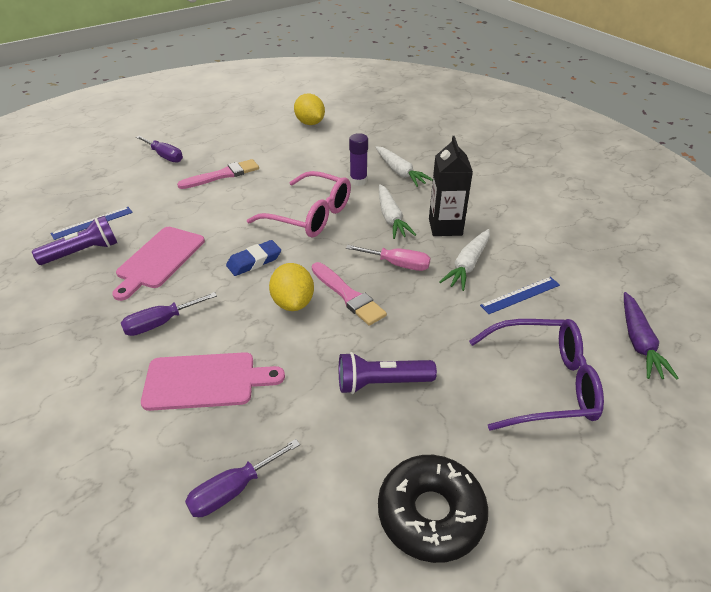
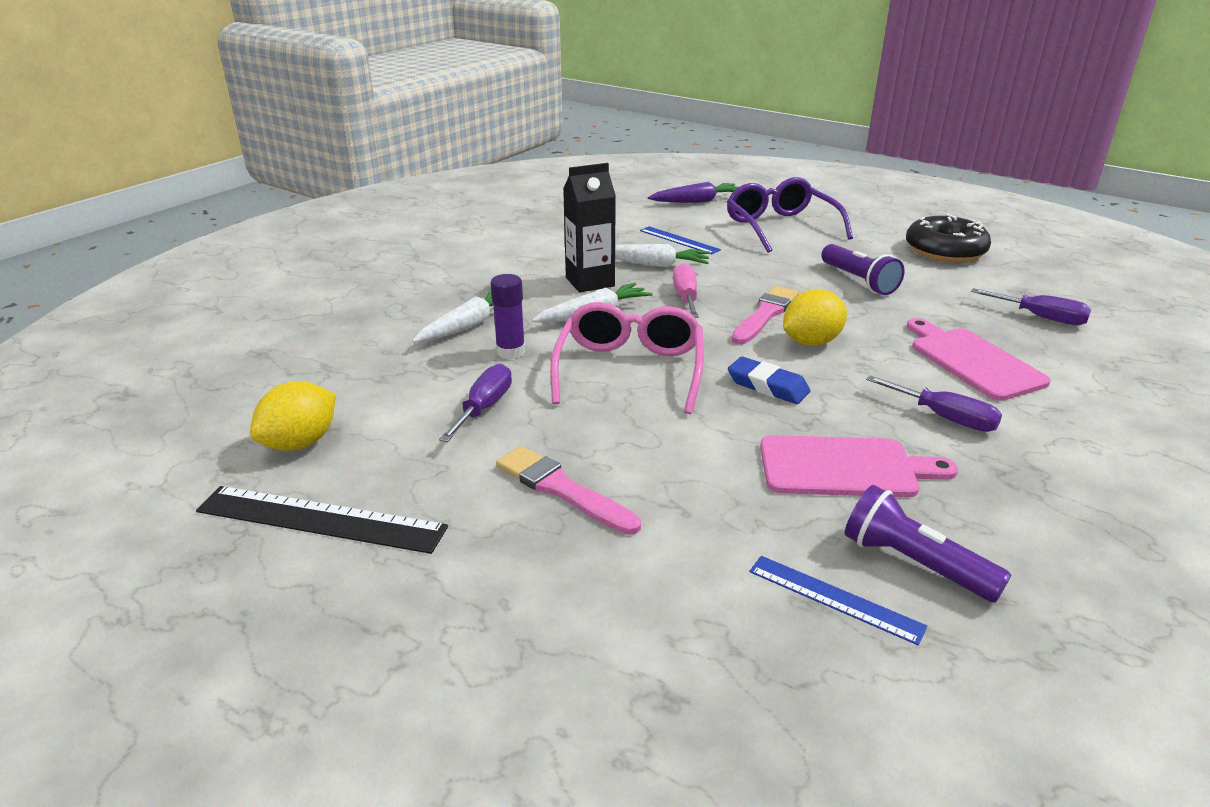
camera: 110 degrees left, 10 degrees down
(165, 156) = (523, 610): purple screwdriver -> purple screwdriver (484, 407)
(253, 125) = (320, 519): none -> black ruler

